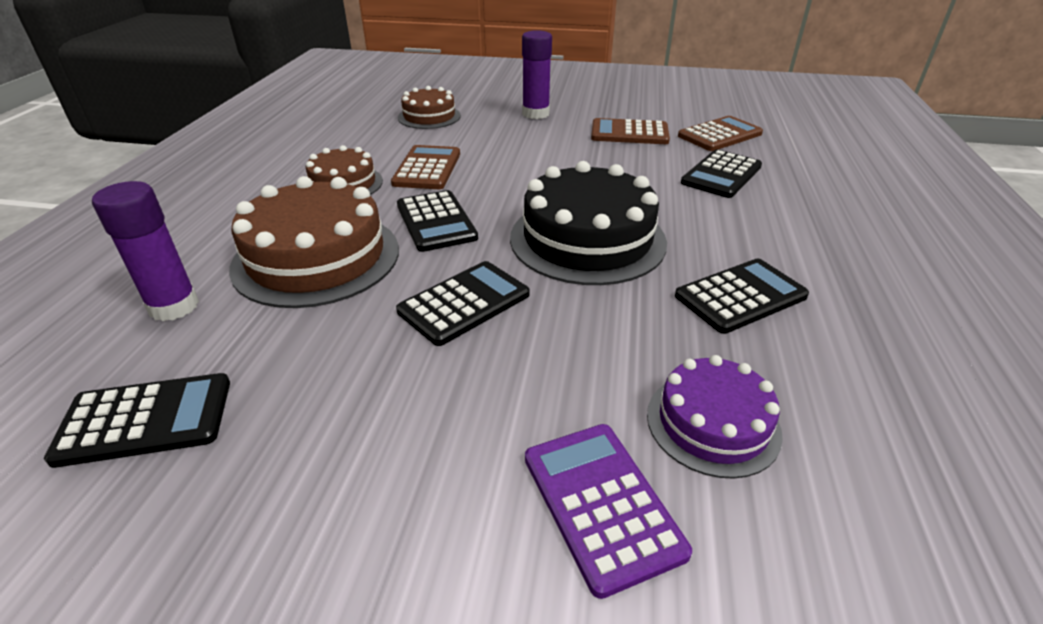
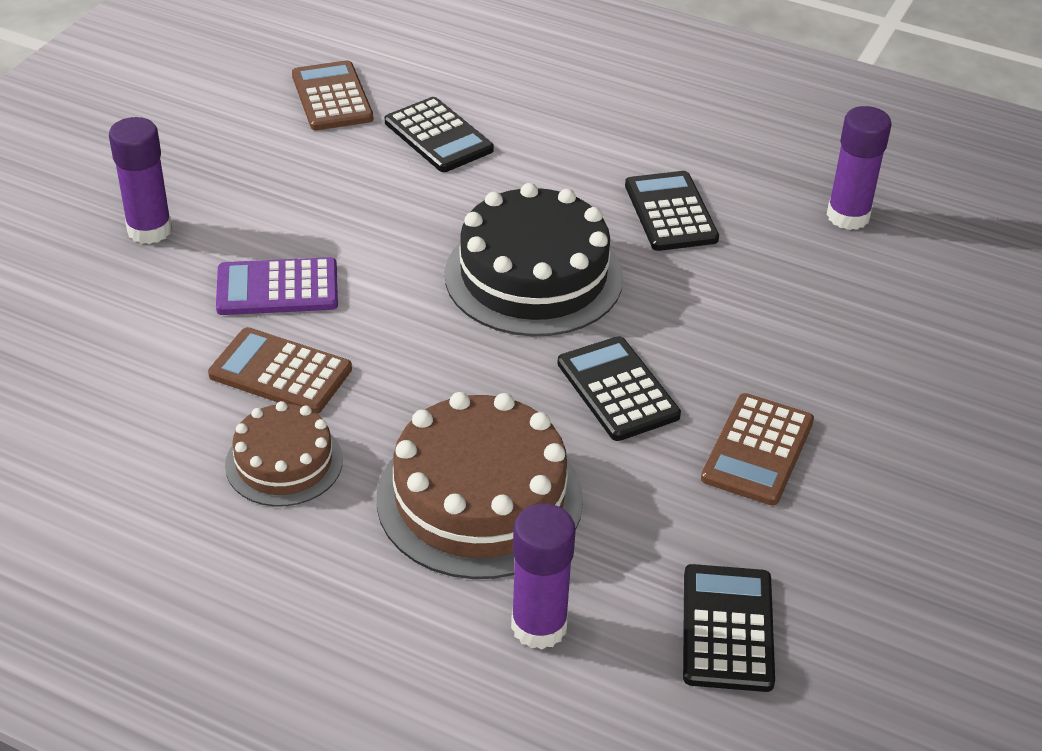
camera: 75 degrees left, 5 degrees up
(429, 116) = (79, 343): brown cake -> none
(436, 221) = (439, 386): black calculator -> none
(601, 503) = (877, 362): purple calculator -> purple calculator (277, 288)
(629, 133) = (278, 165): brown calculator -> brown calculator (757, 450)
(713, 423) = (817, 285): purple cake -> none
(875, 437) = (848, 216): none -> purple glue stick

